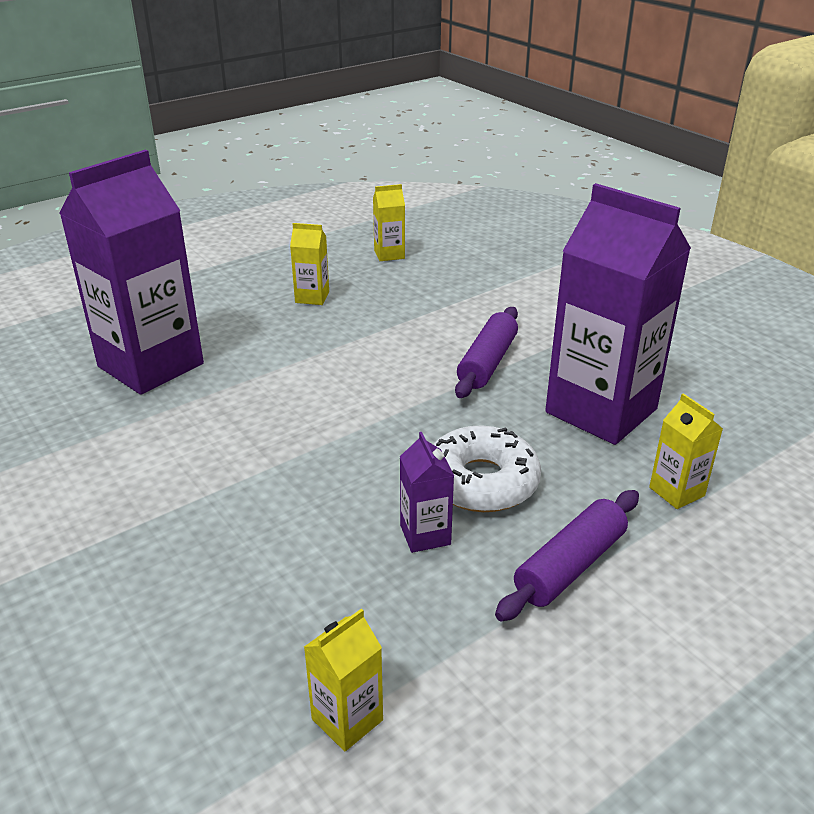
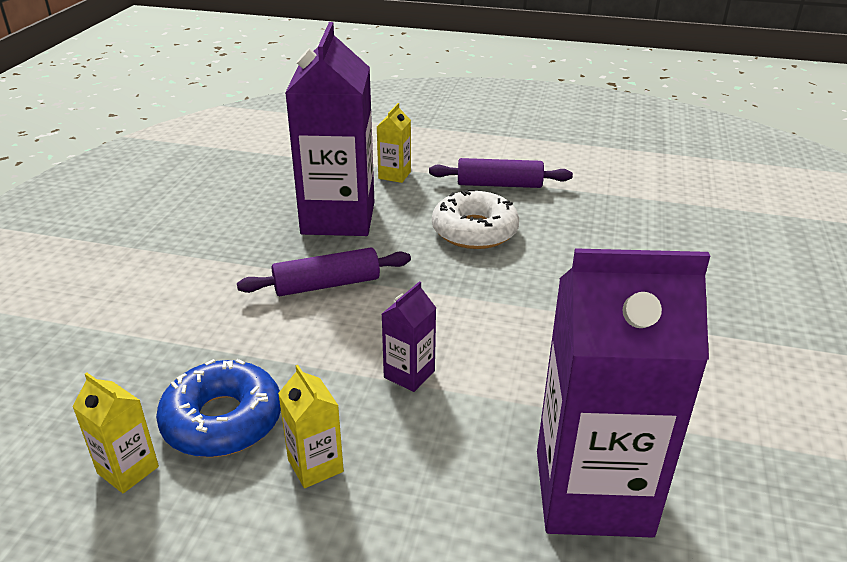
camera: 130 degrees left, 0 degrees up
(347, 719) = (672, 201): yellow carton -> none
(389, 284) = (222, 420): none -> blue donut
(425, 535) = (545, 229): purple carton -> purple carton (409, 374)

